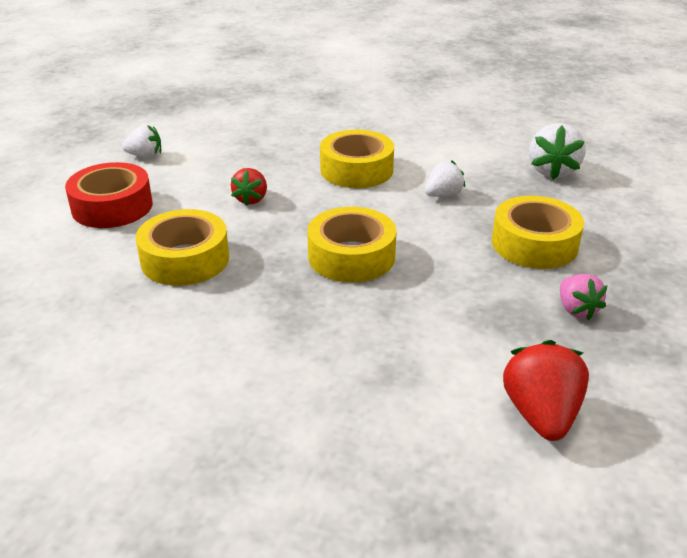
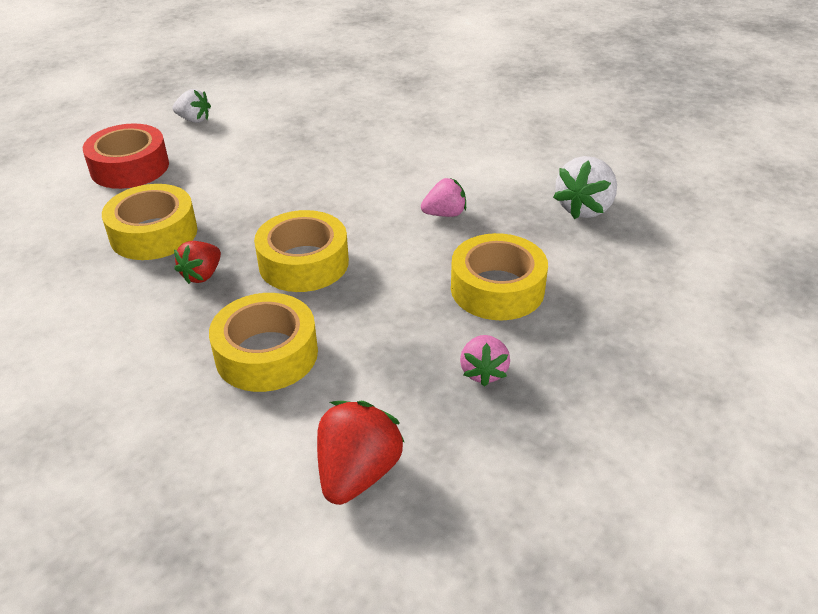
camera: 20 degrees right, 5 degrees up
(251, 199) = (255, 183): red strawberry -> red strawberry (202, 275)
(356, 170) = (378, 170): yellow tape -> yellow tape (266, 354)
(443, 195) = (445, 214): white strawberry -> pink strawberry

